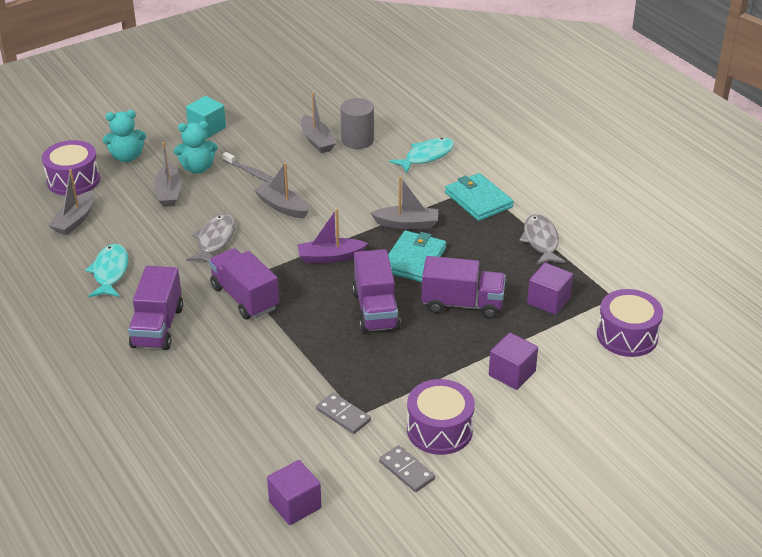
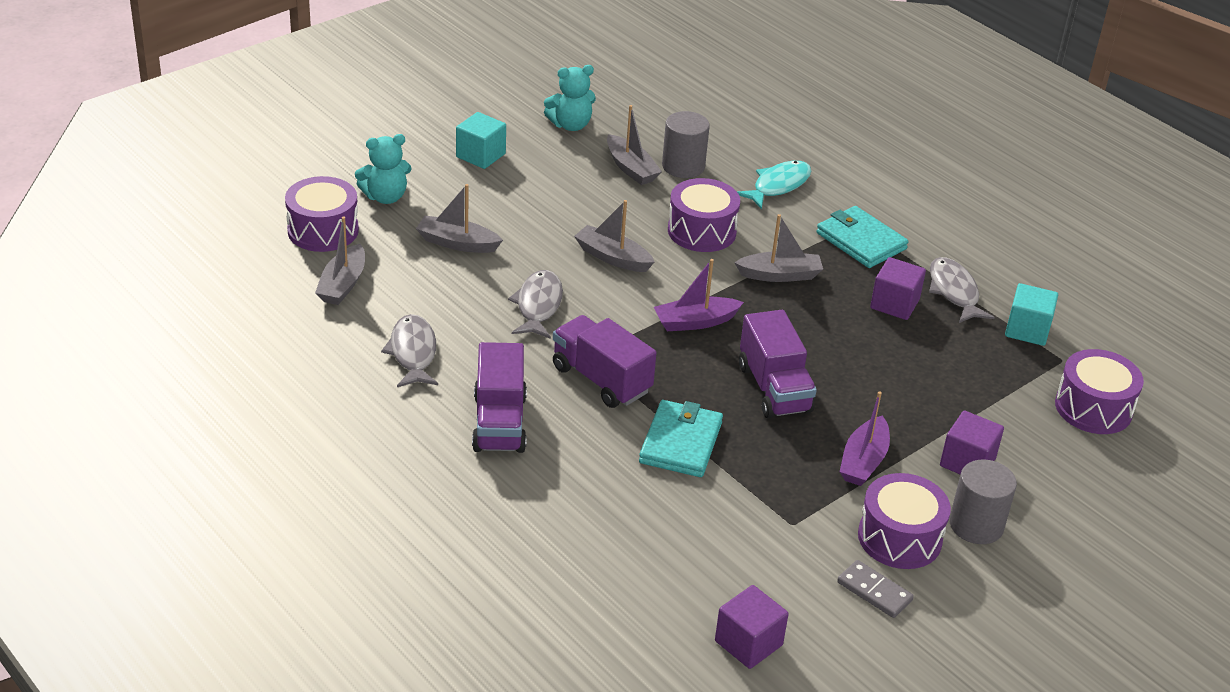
camera: 10 degrees left, 0 degrees up
(110, 272) = (413, 353): turquoise fish -> grey fish
(169, 192) = (457, 243): grey boat -> grey boat turned 120 degrees clockwise
(197, 168) = (485, 209): turquoise teddy bear -> turquoise teddy bear (570, 125)
(251, 173) = (558, 214): grey toothbrush -> none
(343, 415) = (774, 525): grey domino -> none
(356, 189) = (701, 231): none -> purple drum
(414, 259) = (803, 321): turquoise wallet -> turquoise wallet (681, 442)
(429, 369) = (863, 461): none -> purple boat
(462, 304) = (880, 376): purple truck -> none
(504, 423) = (976, 525): none -> grey cylinder
(548, 301) = (985, 368): purple cube -> purple cube (894, 304)
(591, 273) = (1027, 330): none -> turquoise cube

